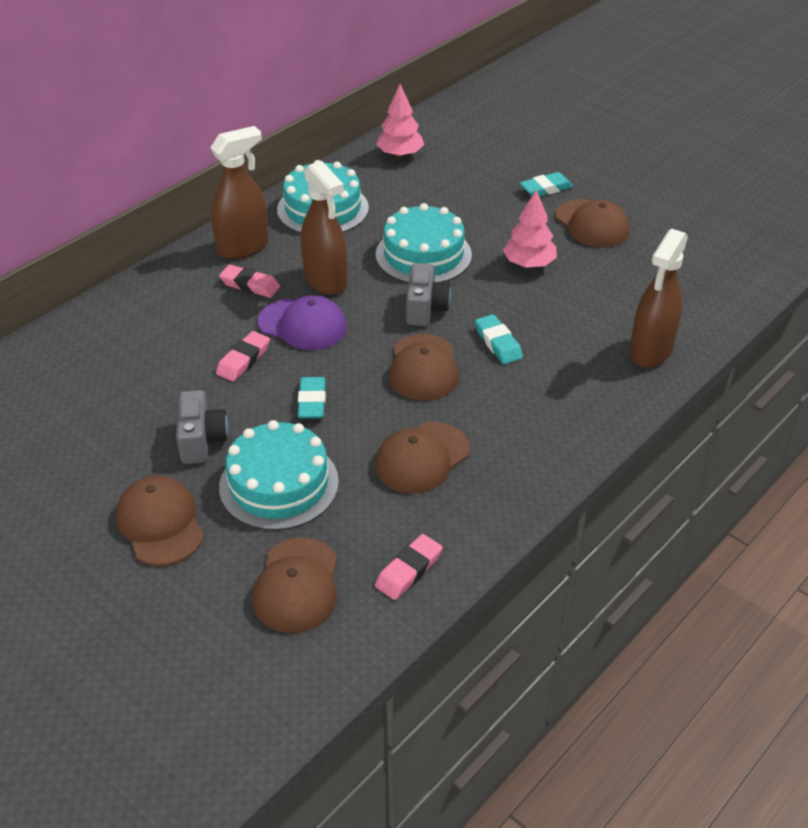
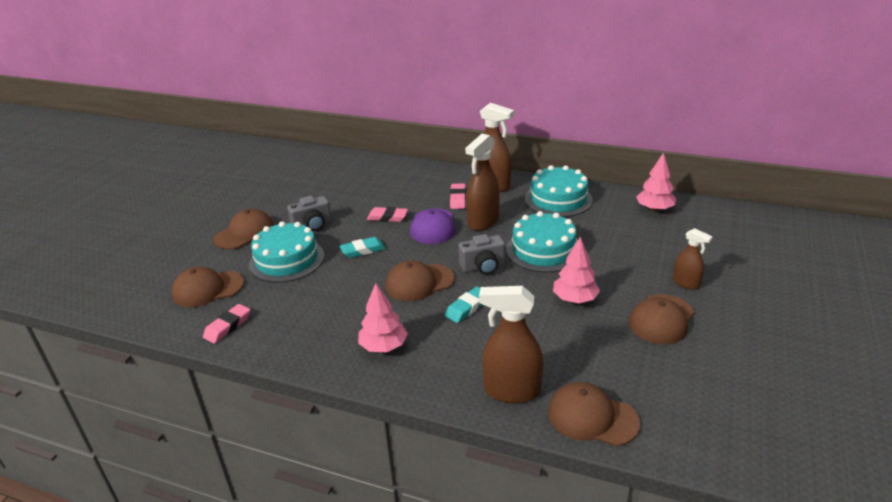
camera: 70 degrees right, 10 degrees down
(408, 570) = (227, 326): pink eraser -> pink eraser turned 75 degrees counterclockwise
(422, 458) = (330, 305): brown cap -> brown cap (592, 417)
(532, 427) = (383, 346): none -> pink tree
(546, 189) = (686, 283): turquoise eraser -> brown spray bottle

